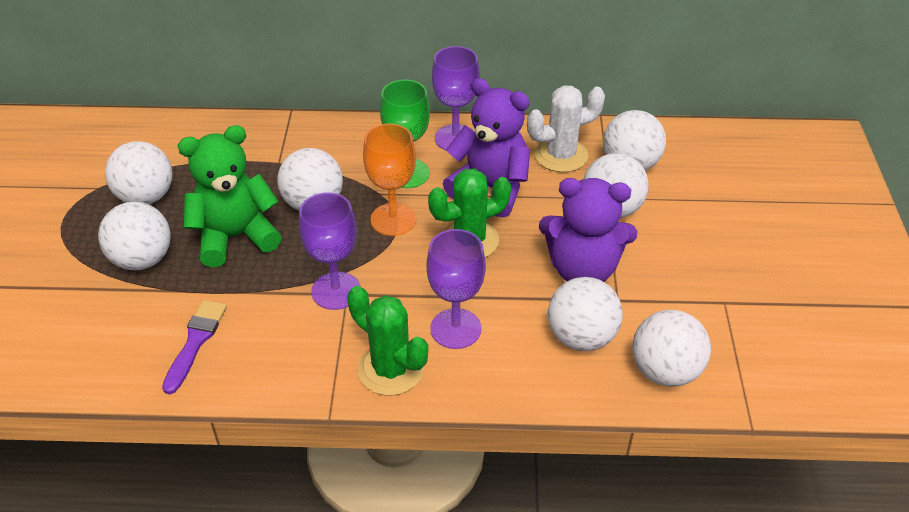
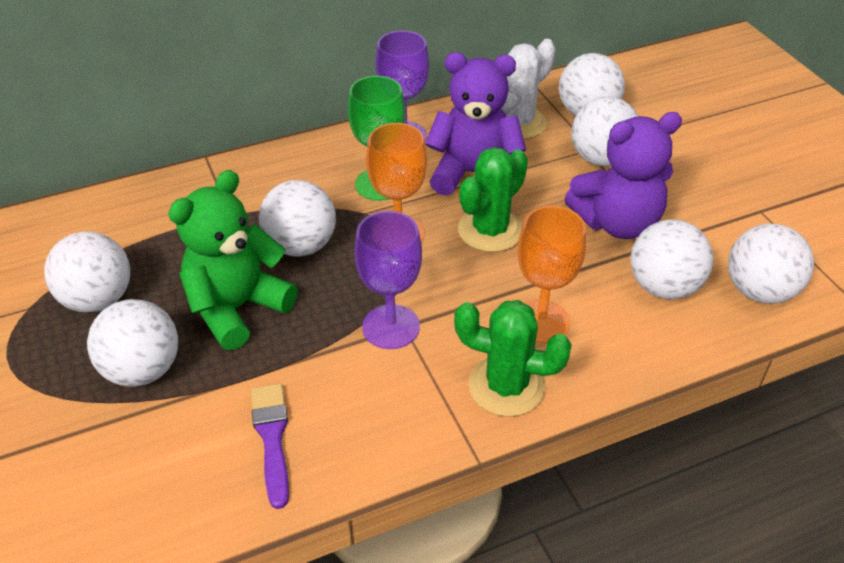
camera: 25 degrees left, 0 degrees up
(455, 329) = (541, 321): purple goblet -> orange goblet

